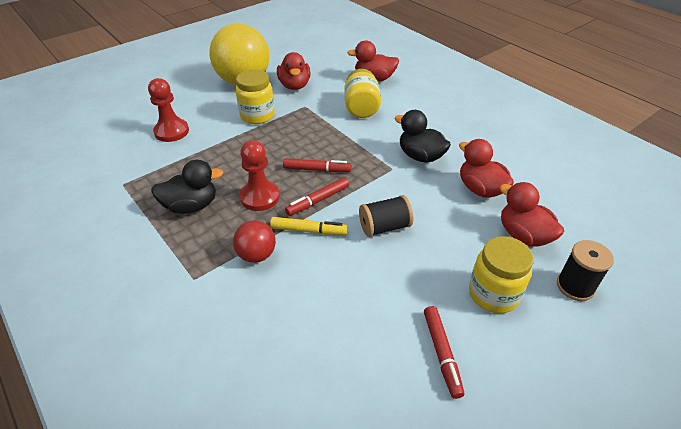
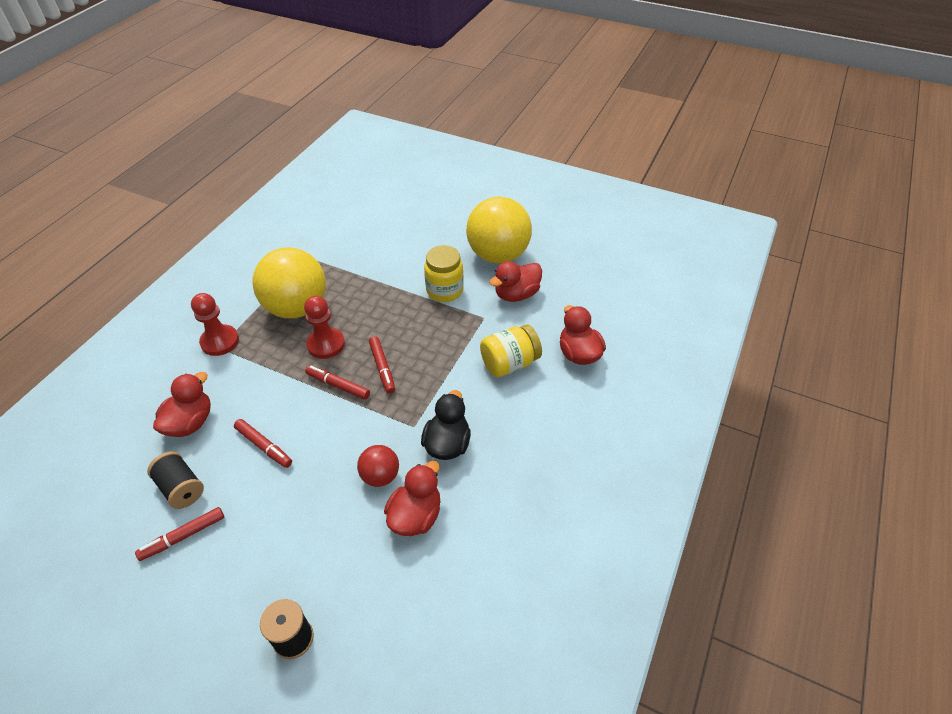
camera: 65 degrees right, 5 degrees up
(171, 131) = (387, 248): red pawn -> red pawn (220, 341)
(191, 206) = (297, 308): black duck -> yellow ball
(256, 255) = (255, 372): red ball -> red ball (380, 476)
(309, 230) = (296, 394): yellow marker -> none
(359, 267) = (264, 446): none -> red marker
(384, 227) = (322, 448): black spool -> black spool (181, 488)
(493, 294) = (261, 562): yellow jar -> none
(523, 235) = (355, 574): red duck -> red duck (190, 422)

